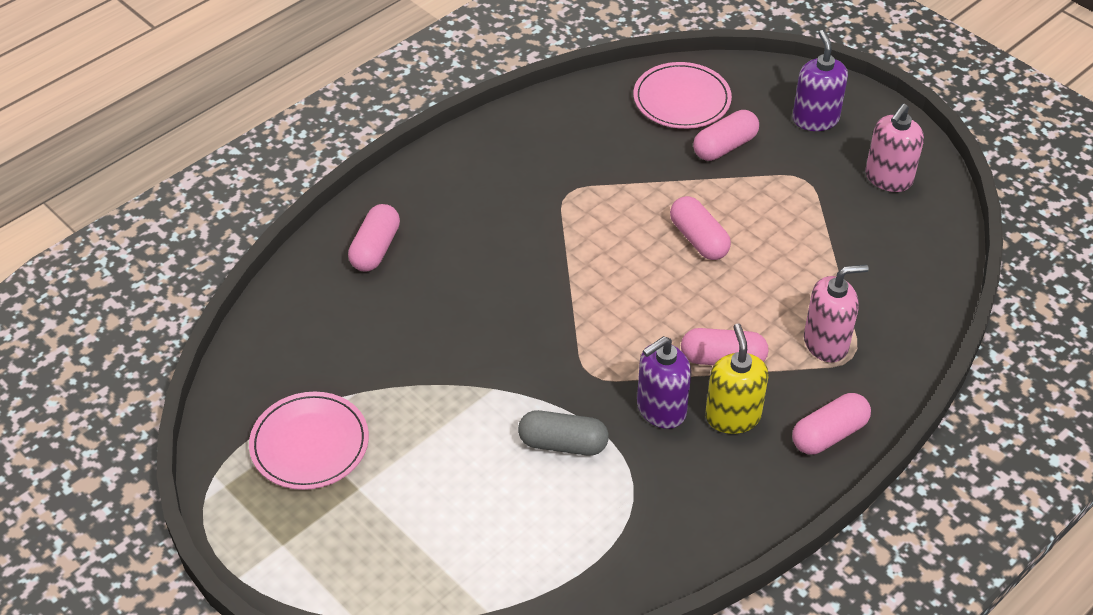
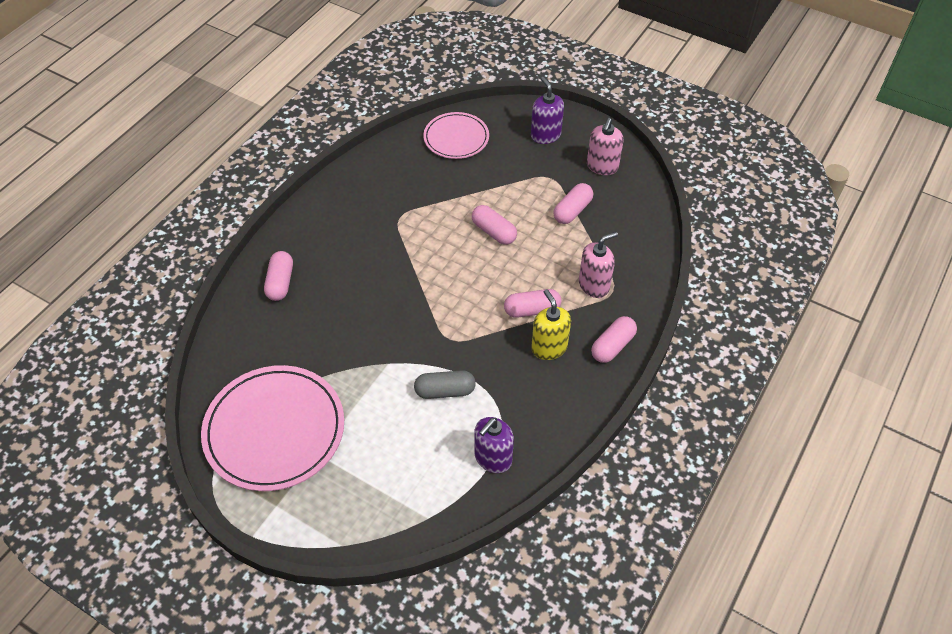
camera: 15 degrees left, 5 degrees up
(309, 444) = (274, 430): pink plate -> pink plate, size x1.71
(661, 409) = (502, 353): purple soap dispenser -> purple soap dispenser (493, 458)
(725, 147) = (493, 165): pink capsule -> pink capsule (572, 211)

